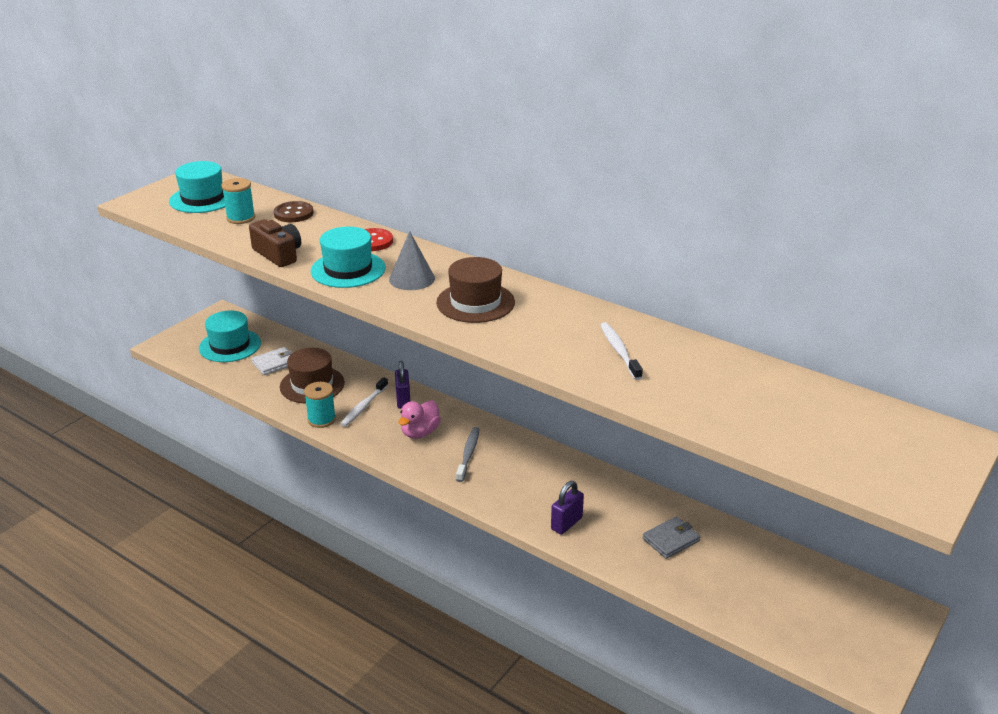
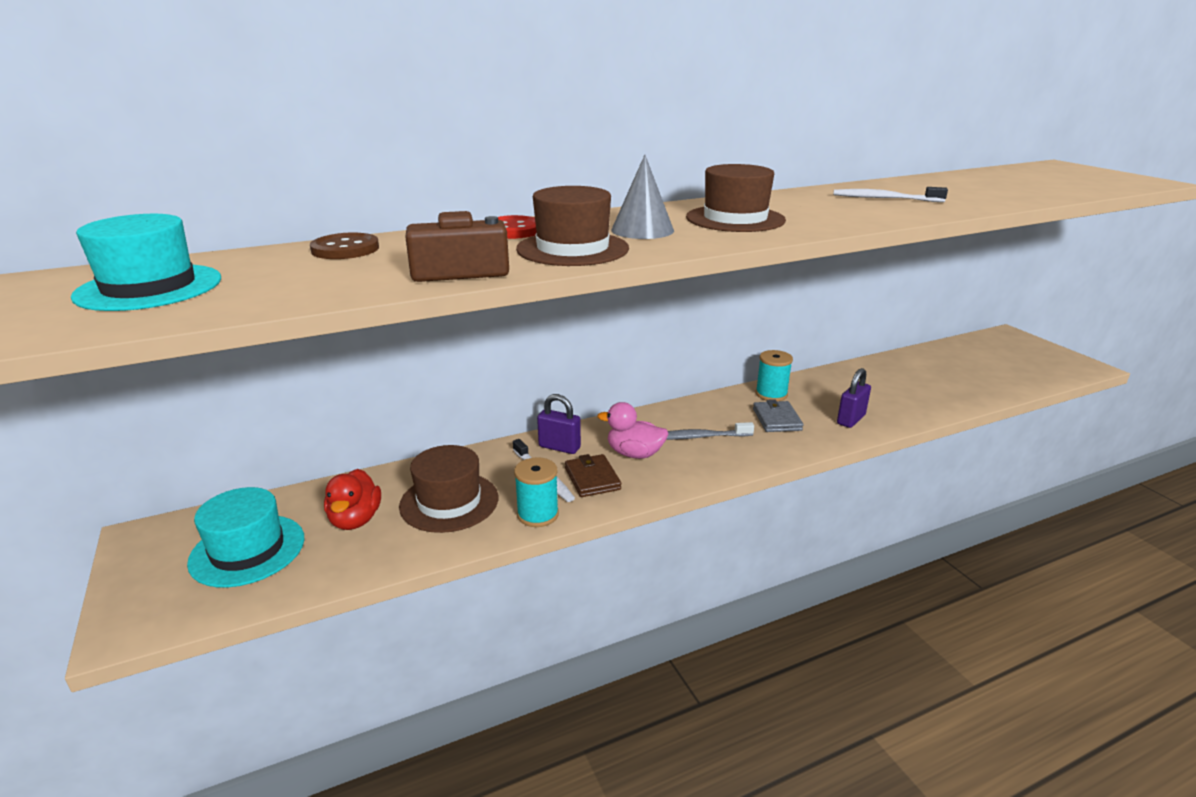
camera: 60 degrees left, 5 degrees down
(241, 218) = (286, 275): turquoise spool -> turquoise spool (771, 394)
(274, 363) = (355, 520): white wallet -> red duck
(348, 269) = (572, 249): turquoise hat -> brown hat
(375, 426) = (592, 479): none -> brown wallet
(420, 432) = (634, 454): pink duck -> pink duck turned 135 degrees clockwise
(468, 454) = (700, 437): grey toothbrush -> grey toothbrush turned 45 degrees counterclockwise
(566, 523) = (851, 419): purple padlock -> purple padlock turned 60 degrees clockwise
(671, 540) = (896, 383): grey wallet -> grey wallet (777, 419)

